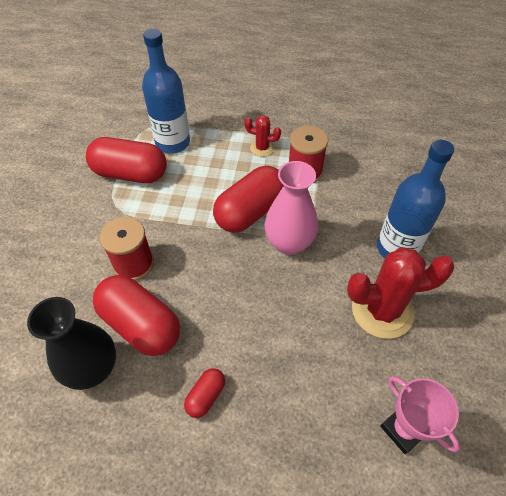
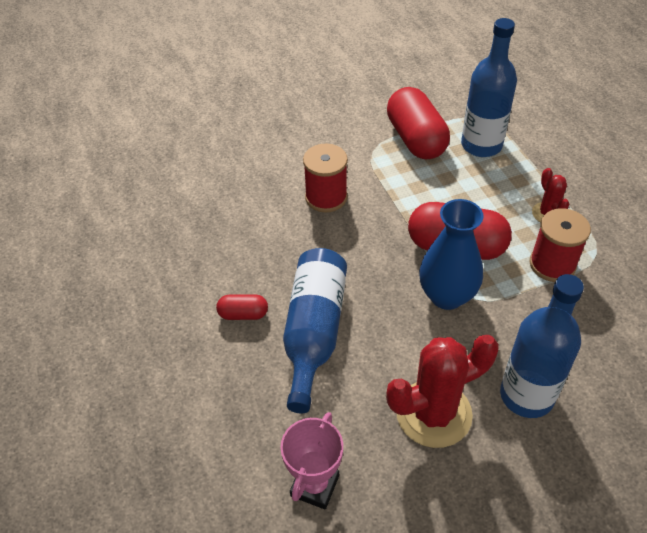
camera: 60 degrees right, 5 degrees down
(93, 369) = (216, 229): black vase -> none
(140, 325) = (274, 236): red capsule -> none
(262, 349) = (314, 332): none -> blue bottle
(289, 243) = (447, 296): pink vase -> blue vase
(382, 310) = (433, 414): red cactus -> red cactus turned 75 degrees counterclockwise

